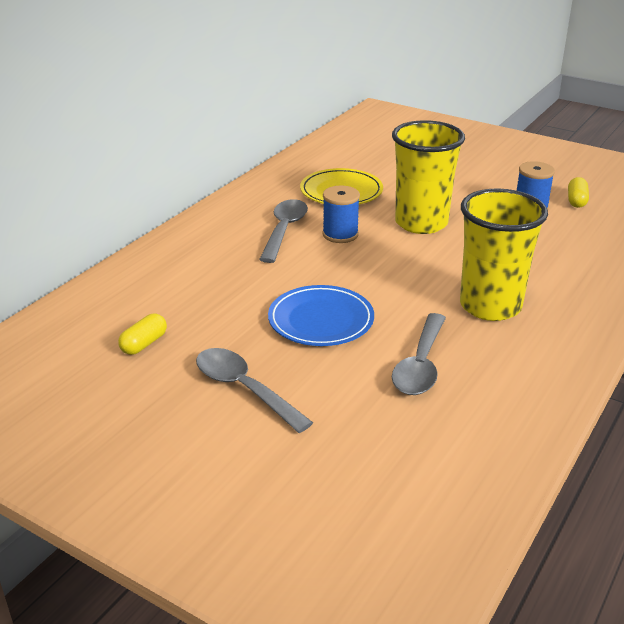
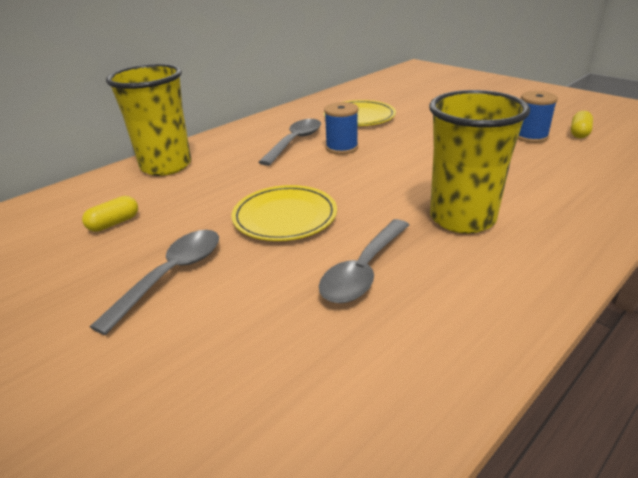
camera: 15 degrees right, 0 degrees up
(244, 389) = (172, 275): grey spoon -> grey spoon turned 60 degrees clockwise
(321, 320) = (285, 217): blue plate -> yellow plate
(421, 223) = (420, 143): yellow cup -> yellow cup (166, 166)

